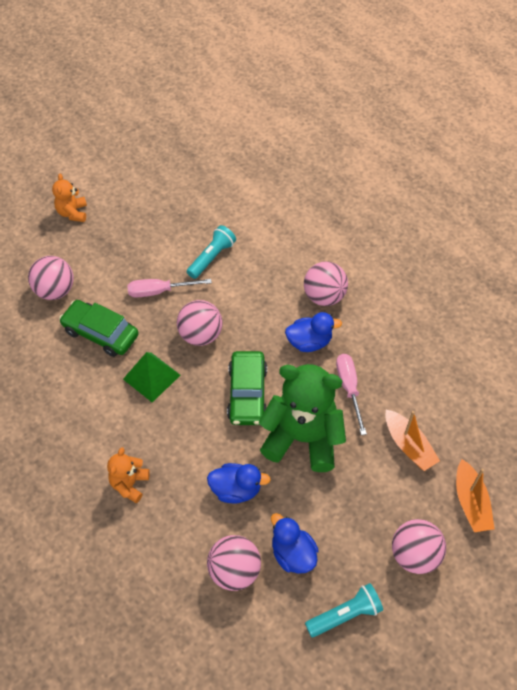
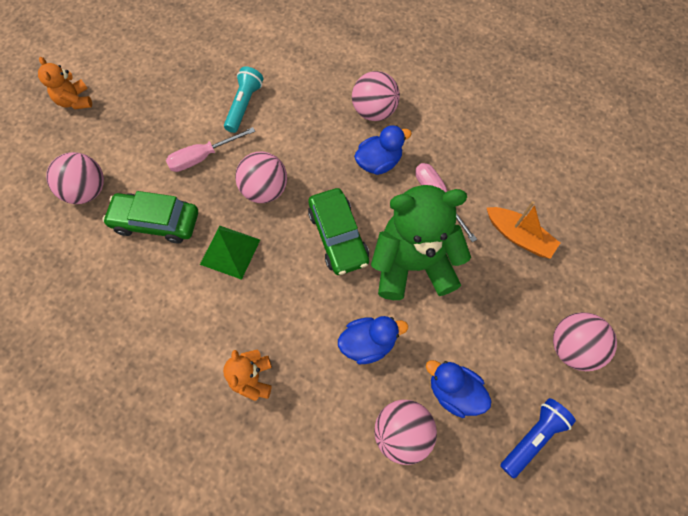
camera: 20 degrees left, 10 degrees up
(345, 614) = (532, 437): turquoise flashlight -> blue flashlight
(470, 502) = (601, 274): orange boat -> none

